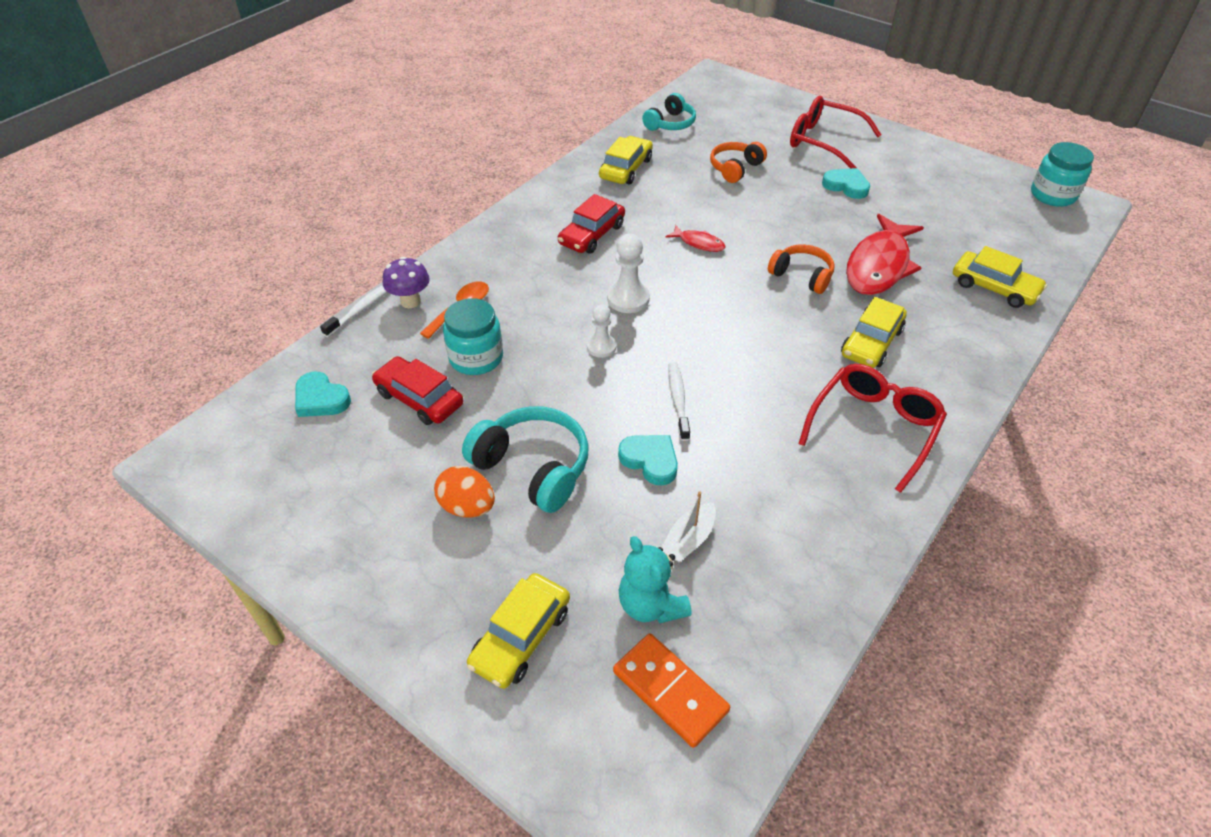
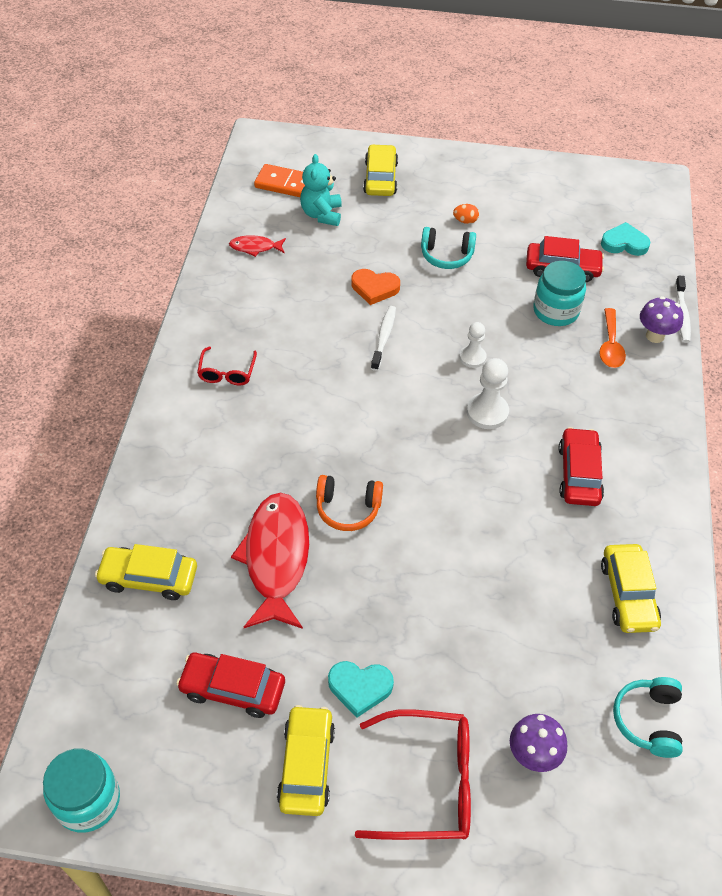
camera: 150 degrees right, 5 degrees up
(467, 507) = (465, 221): orange egg -> orange egg, size x0.59
(533, 468) = (446, 255): turquoise headphones -> turquoise headphones, size x0.66
(650, 460) = (374, 288): turquoise heart -> orange heart
(651, 605) = (321, 214): turquoise teddy bear -> turquoise teddy bear turned 120 degrees counterclockwise
(678, 400) = (384, 337): white toothbrush -> white toothbrush turned 135 degrees counterclockwise
(689, 539) = (320, 252): white boat -> none
(699, 243) = (470, 509): red fish -> red fish (255, 247)
(735, 168) = (507, 658): orange headphones -> none
(752, 132) = (533, 755): none -> purple mushroom
(871, 342) = (254, 454): yellow car -> yellow car (306, 765)
(873, 428) = (227, 372): red glasses -> red glasses, size x0.56
(939, 211) = (233, 689): none -> red car

